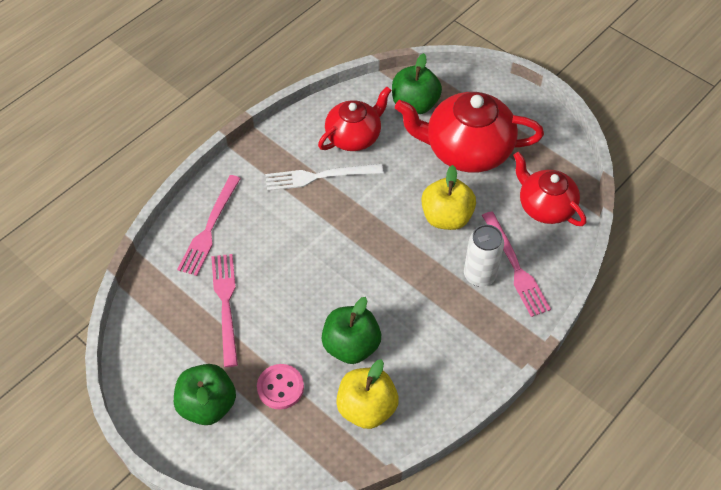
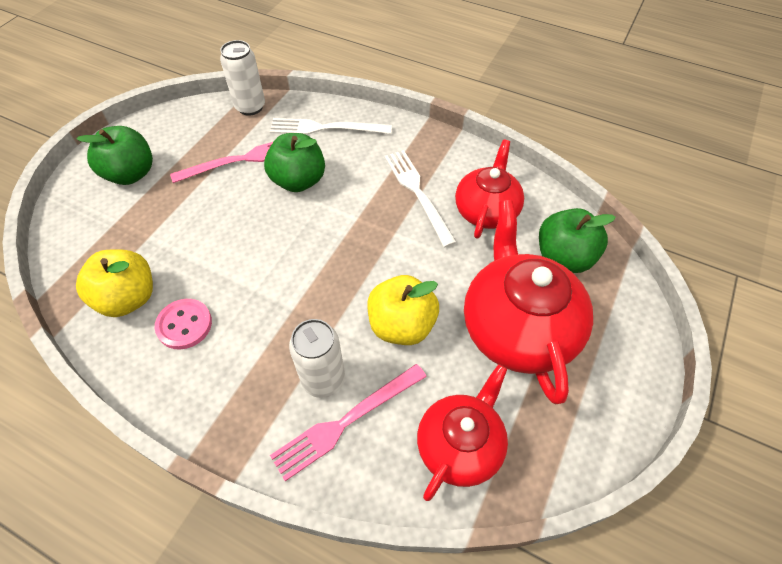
camera: 75 degrees right, 0 degrees up
(149, 288) = (250, 107): none -> white can
(209, 228) = (326, 128): pink fork -> white fork
(280, 387) = (151, 221): pink button -> pink button (184, 325)
(351, 346) = (204, 268): green apple -> green apple (298, 181)
(354, 136) = (486, 210): red teapot -> red teapot turned 105 degrees counterclockwise

